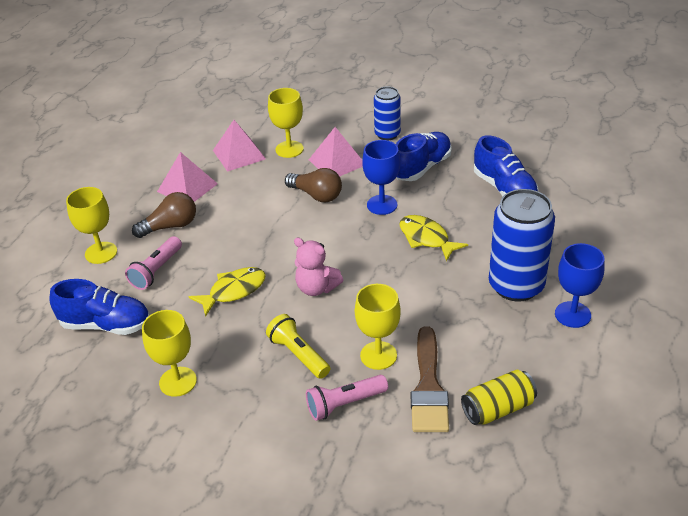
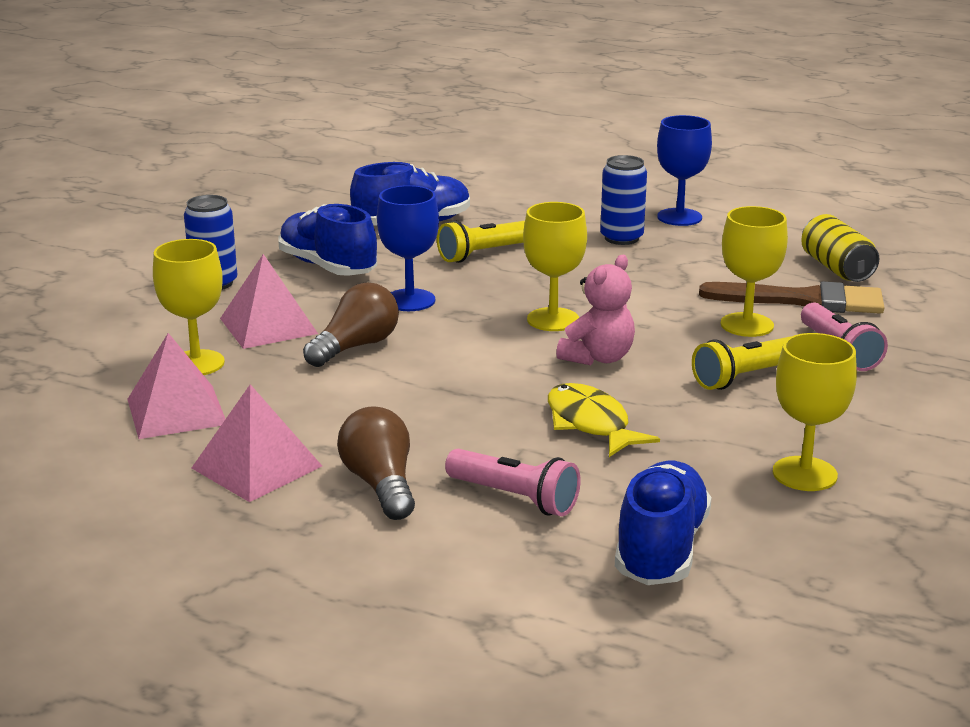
camera: 85 degrees left, 15 degrees down
(101, 253) = (436, 565): yellow goblet -> yellow goblet (553, 320)
(426, 238) = (505, 278): yellow fish -> none
(463, 224) = (483, 254): none -> yellow flashlight
(516, 286) = (621, 238): blue can -> blue can, size x0.58

